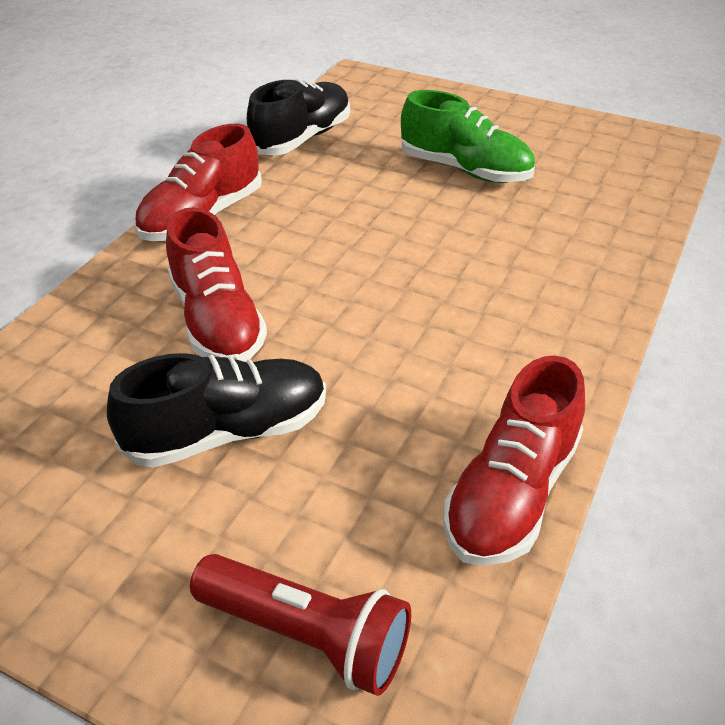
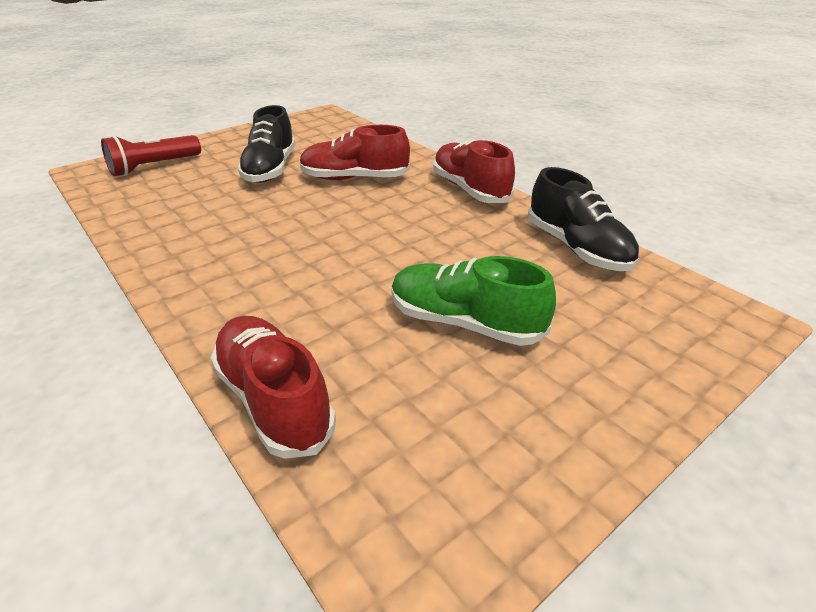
camera: 115 degrees right, 5 degrees down
(465, 170) = (464, 323): green shoe -> green shoe turned 60 degrees clockwise
(511, 493) = (133, 223): red shoe -> red shoe (274, 399)

